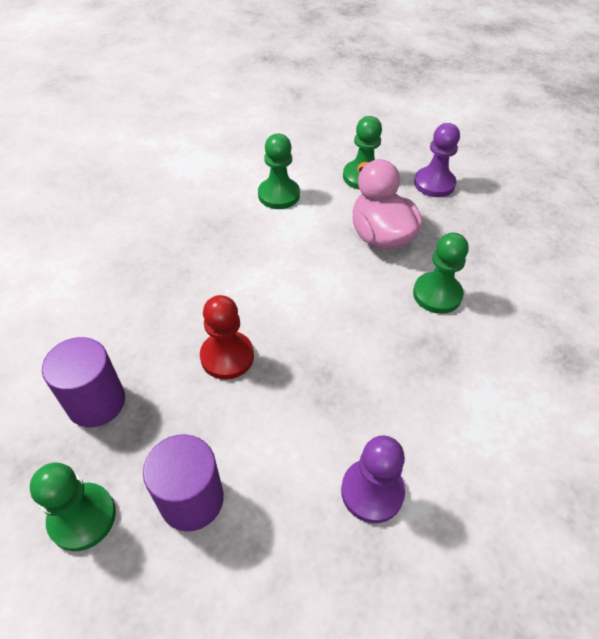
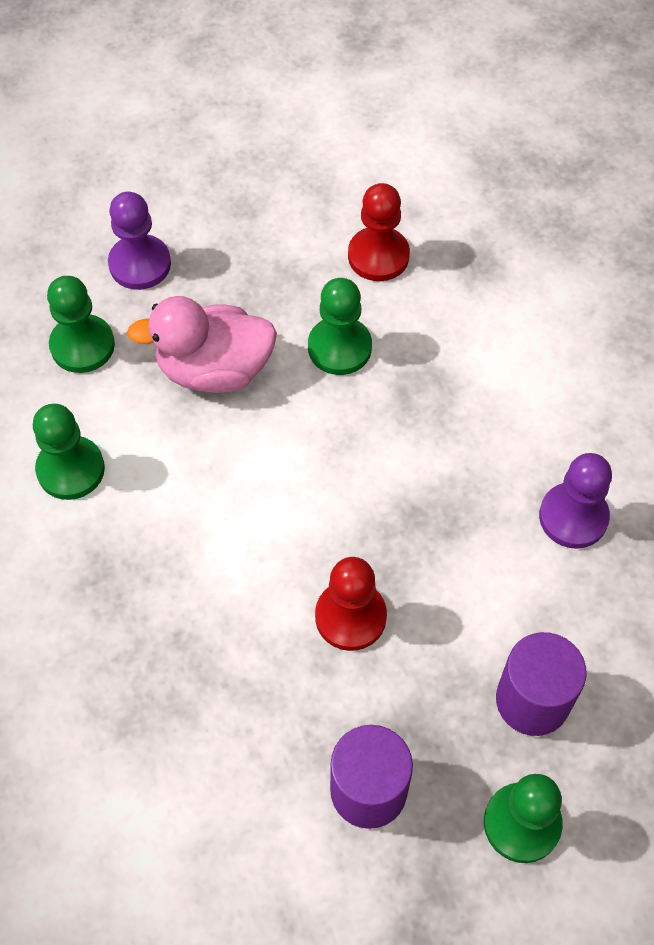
camera: 70 degrees left, 10 degrees up
(528, 296) = (378, 256): none -> red pawn

